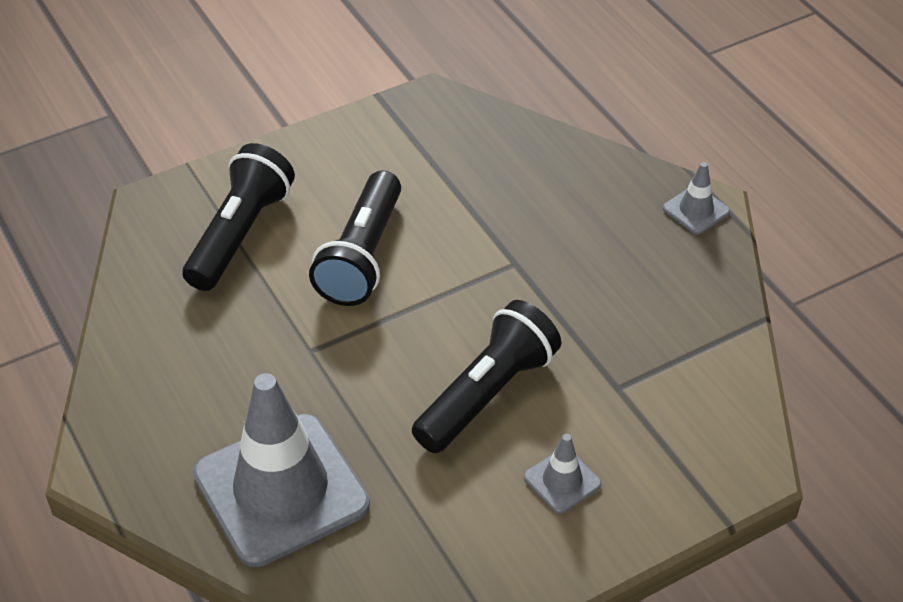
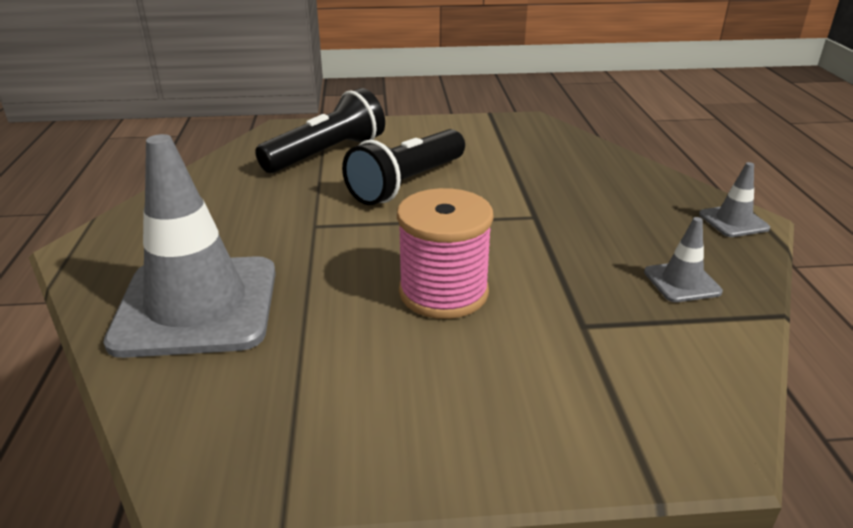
camera: 25 degrees right, 15 degrees down
(487, 393) = (443, 292): black flashlight -> pink spool
(562, 481) = (471, 385): grey traffic cone -> grey traffic cone (682, 282)

